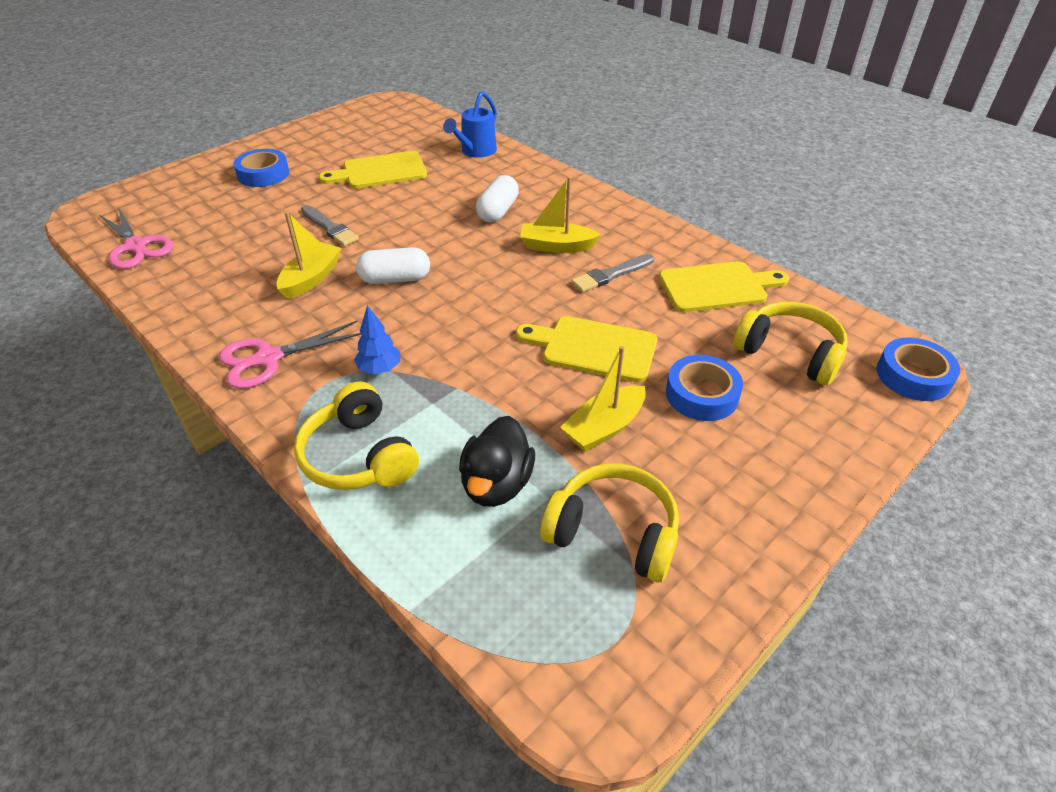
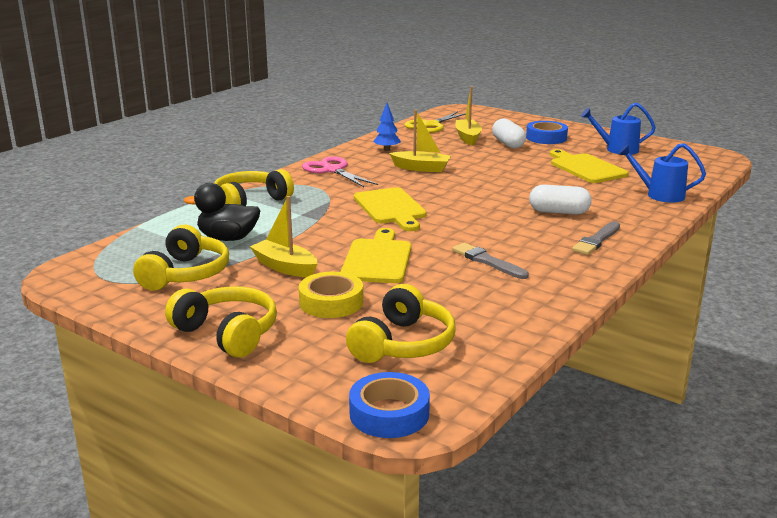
camera: 80 degrees right, 20 degrees down
(136, 246) = (431, 125): pink scissors -> yellow scissors
(329, 227) = (488, 164): grey brush -> grey brush (596, 240)
(335, 143) = (617, 149): none -> blue watering can
(380, 369) = (331, 197): blue tree -> blue tree (387, 149)
(395, 279) = (434, 190): white capsule -> white capsule (508, 144)
(556, 246) = (518, 237): yellow boat -> yellow boat (468, 138)
(701, 394) = (331, 302): blue tape -> yellow tape
(717, 287) = (496, 309): yellow cutting board -> yellow cutting board (390, 208)
(780, 486) = (227, 333): none -> yellow headphones

